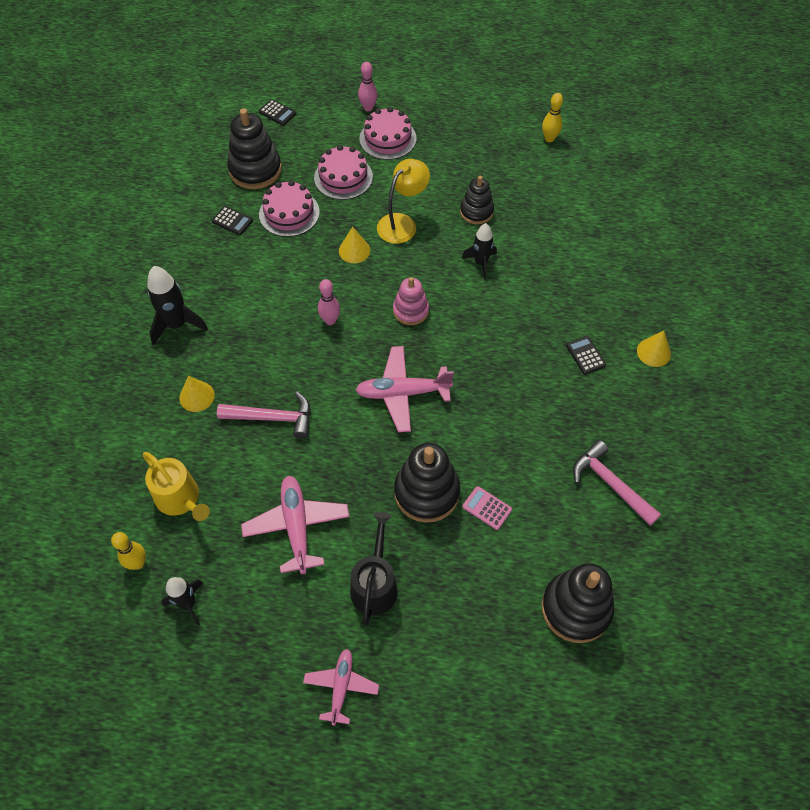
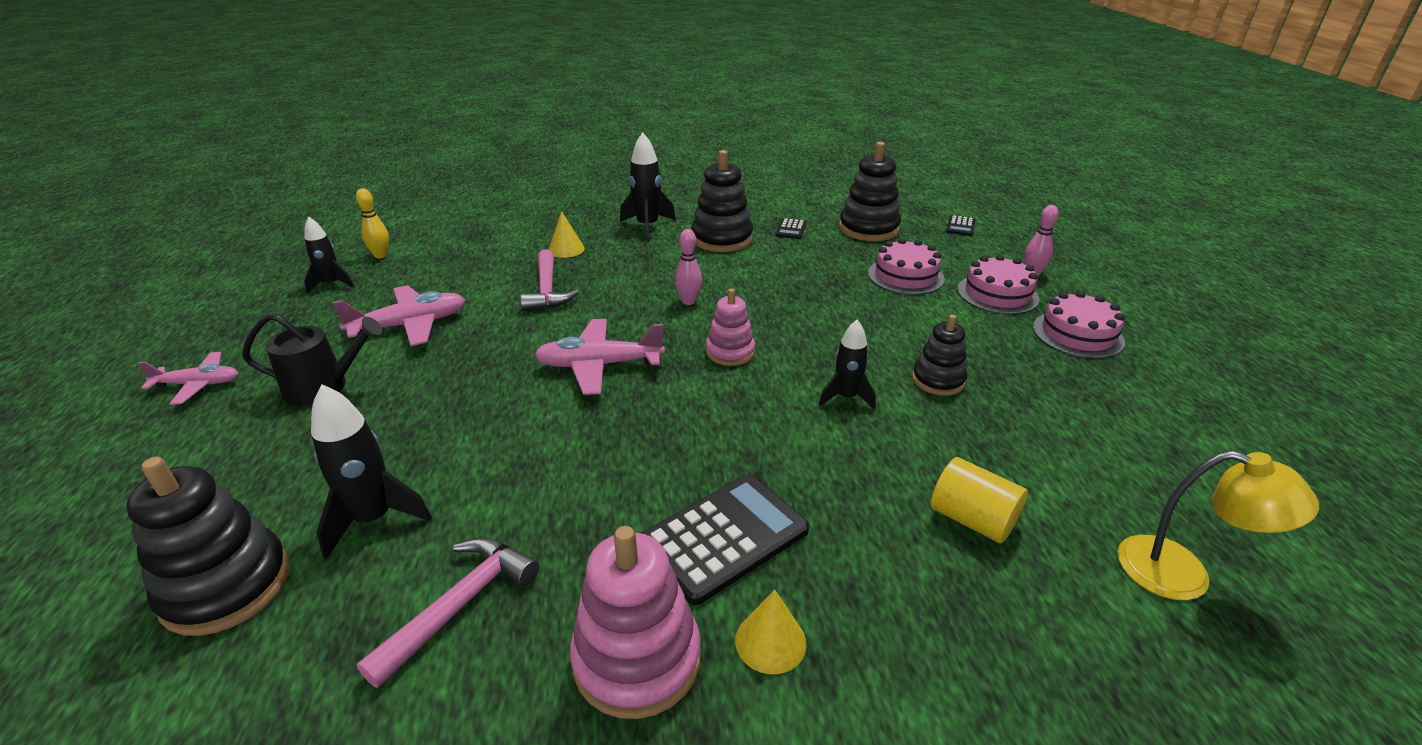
camera: 75 degrees right, 25 degrees down
(180, 499) = (448, 262): yellow watering can -> none
(289, 213) = (825, 255): pink cake -> pink cake (1077, 334)
(354, 250) = (800, 300): yellow cone -> none
(402, 223) = (868, 325): yellow lamp -> yellow lamp (1183, 574)
(402, 393) = (599, 365): pink plane -> pink plane turned 75 degrees counterclockwise
(426, 492) = (449, 406): black stacking toy -> black stacking toy (722, 239)
(487, 508) = (422, 463): pink calculator -> none
(535, 533) = (374, 519): none -> black rocket
(549, 138) = (1162, 432): yellow bowling pin -> none
(585, 355) = (724, 537): black calculator -> black calculator, size x2.10
(594, 246) = (972, 519): none -> yellow cylinder
(655, 407) = (637, 659): none -> pink stacking toy

